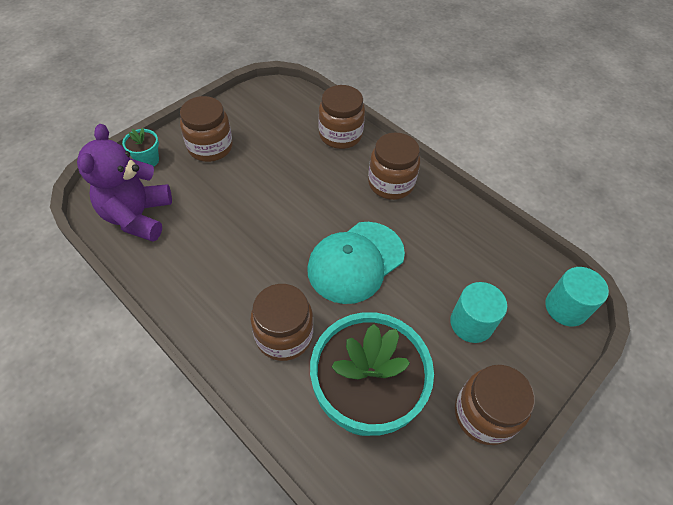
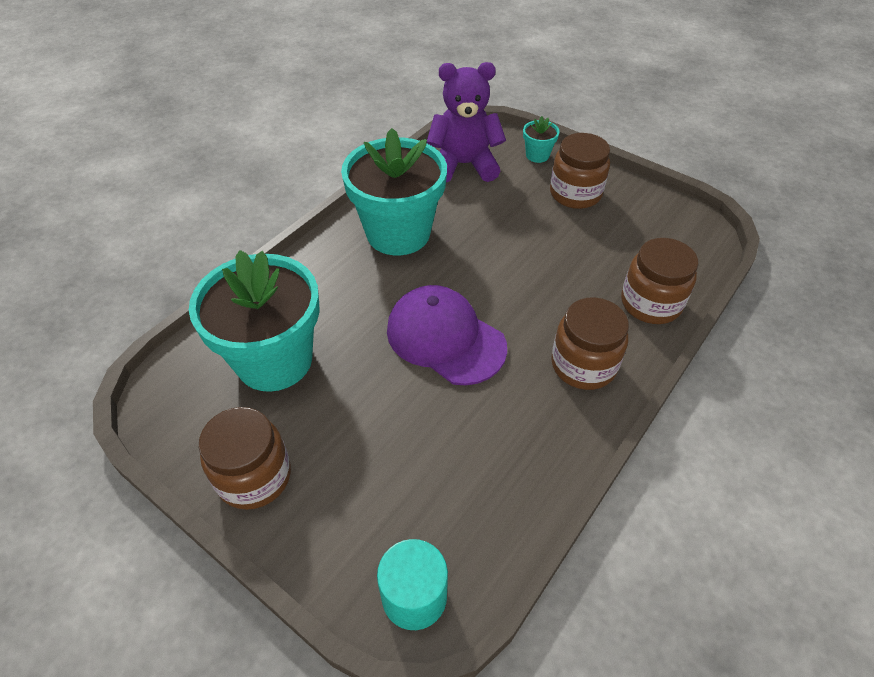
camera: 85 degrees right, 5 degrees down
(220, 282) = (398, 233): none -> turquoise flower pot
(284, 335) = (343, 288): brown jar -> none
(355, 262) = (445, 338): turquoise cap -> purple cap
(471, 323) = (374, 464): turquoise cylinder -> none

